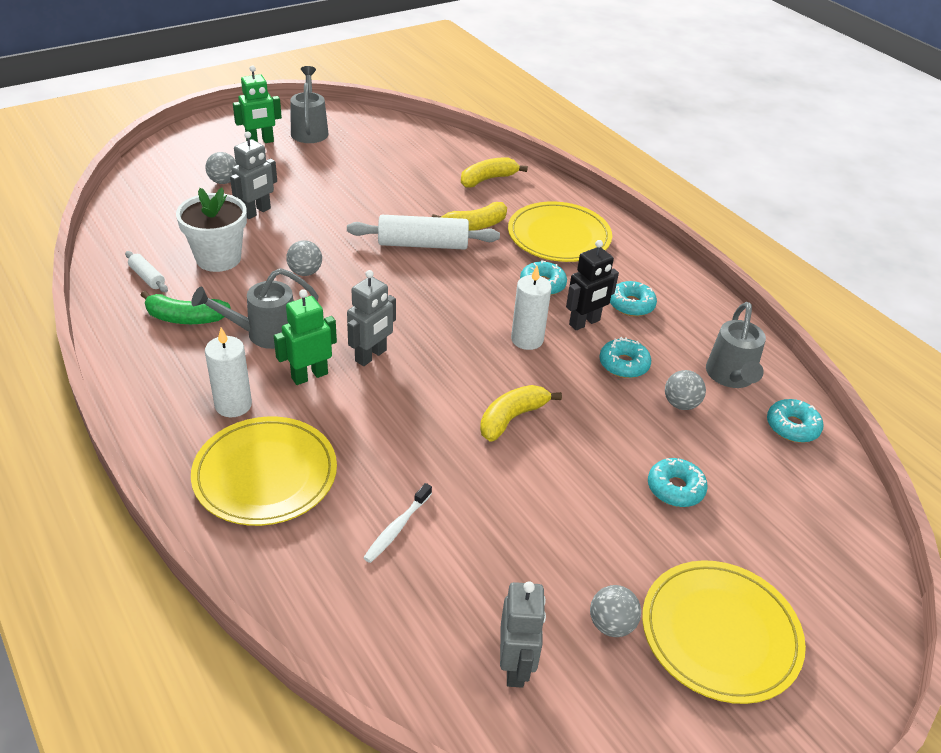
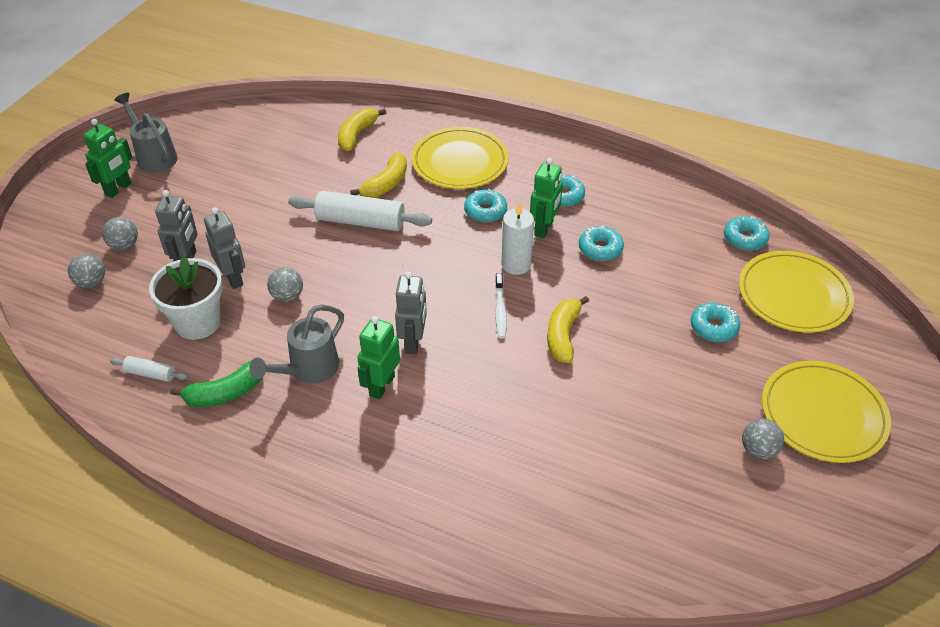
camera: 30 degrees left, 5 degrees up
(233, 405) = (345, 445): white candle -> none
(265, 474) = (428, 486): yellow plate -> yellow plate (793, 295)
(397, 528) = (563, 469): white toothbrush -> white toothbrush (500, 310)
(423, 244) = (360, 221): white rolling pin -> white rolling pin turned 45 degrees clockwise
(515, 666) = (728, 517): grey robot -> grey robot (233, 278)
(584, 323) = (544, 228): black robot -> green robot
(681, 404) = (663, 260): grey ball -> grey ball (91, 283)
(731, 376) = (677, 220): grey watering can -> none

